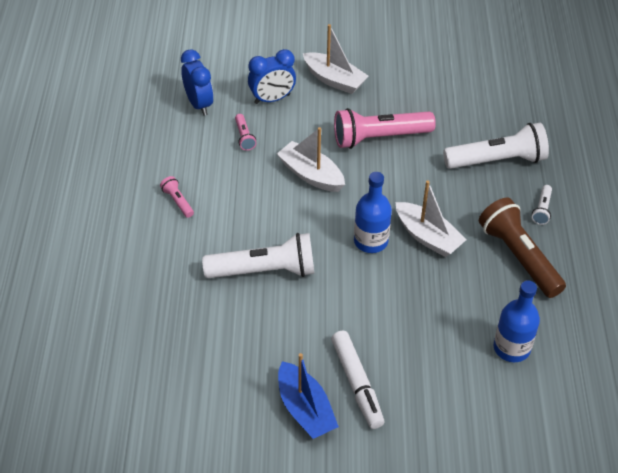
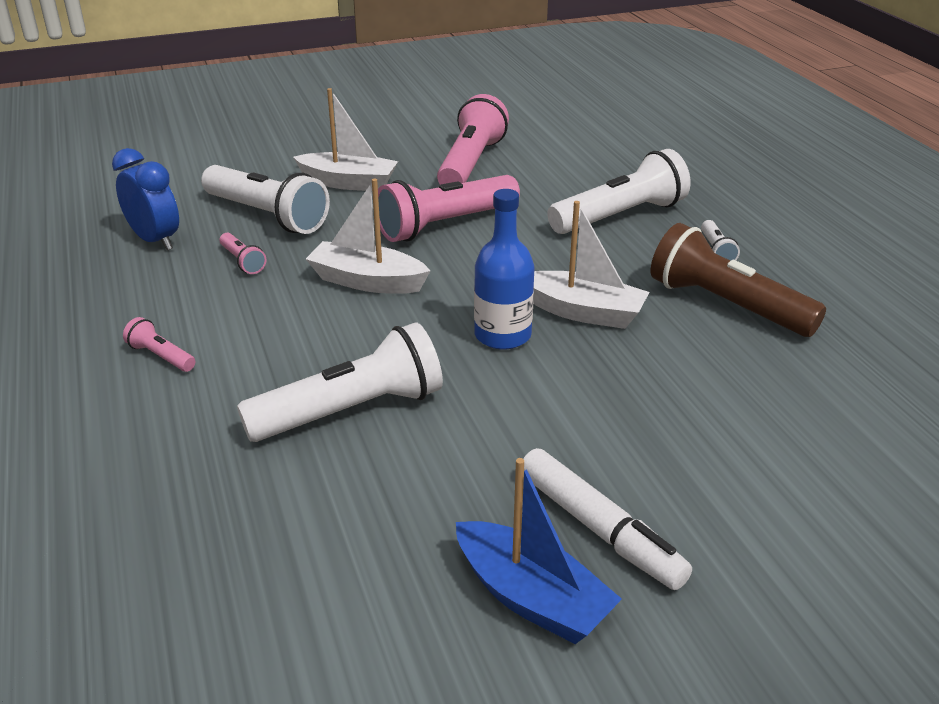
camera: 20 degrees left, 15 degrees down
(272, 99) = (267, 216): blue clock -> white flashlight
(423, 81) = (470, 163): none -> pink flashlight
(511, 348) = (804, 412): blue bottle -> none

